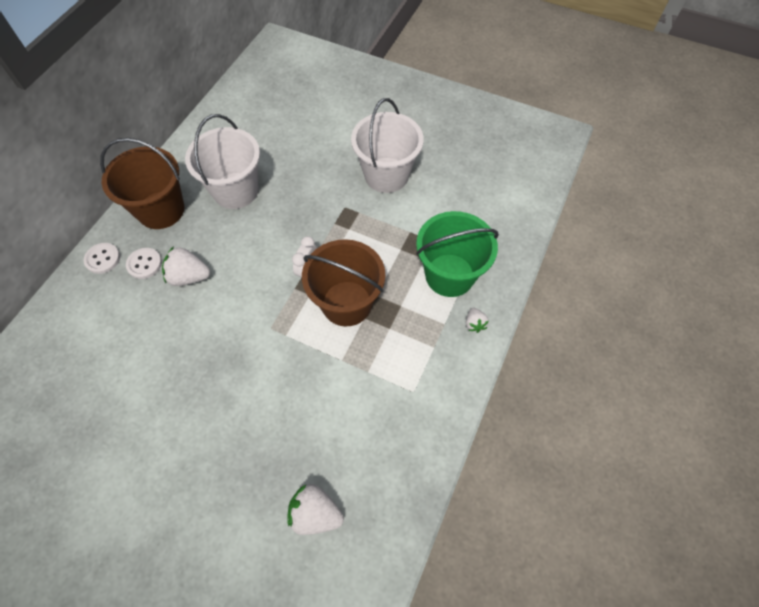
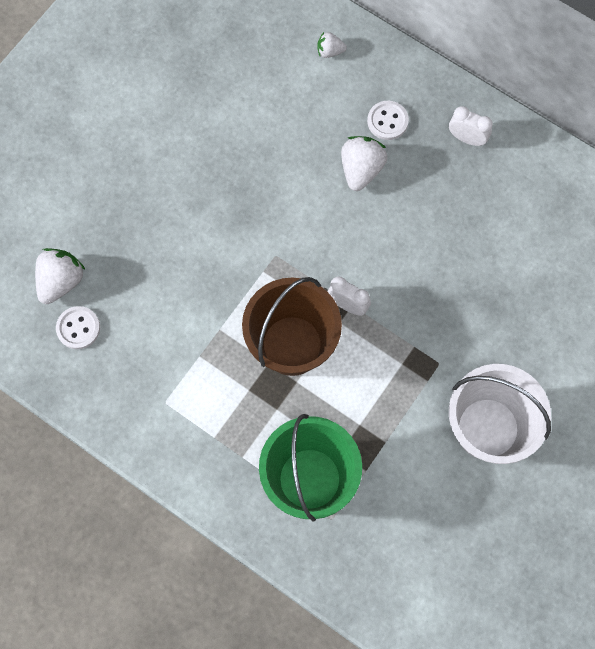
camera: 100 degrees right, 10 degrees up
(103, 259) = (402, 76): white button -> white button (78, 328)
(161, 210) = (466, 138): brown bucket -> white clock
(235, 190) = (486, 228): white bucket -> none
(474, 324) = (235, 494): white strawberry -> white strawberry (330, 51)

